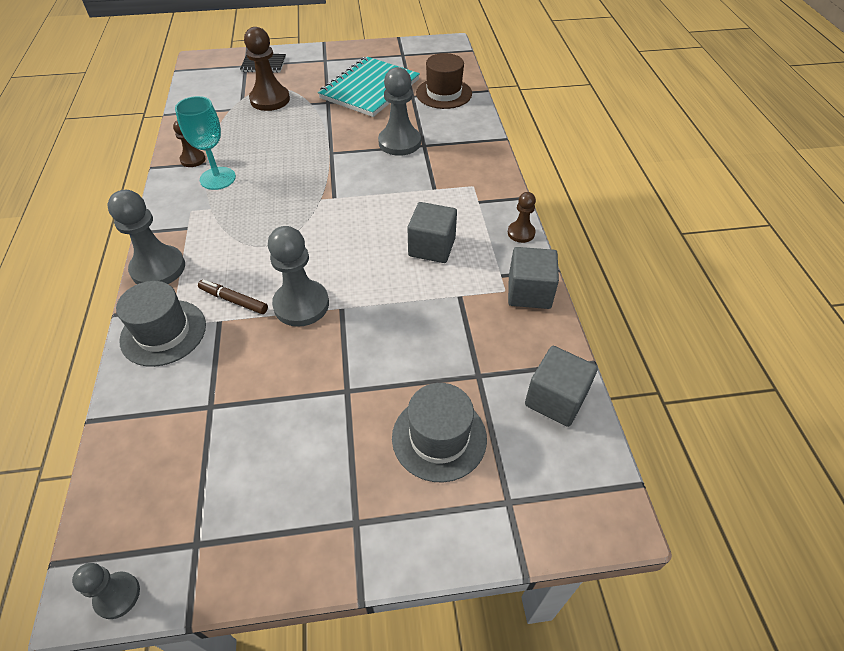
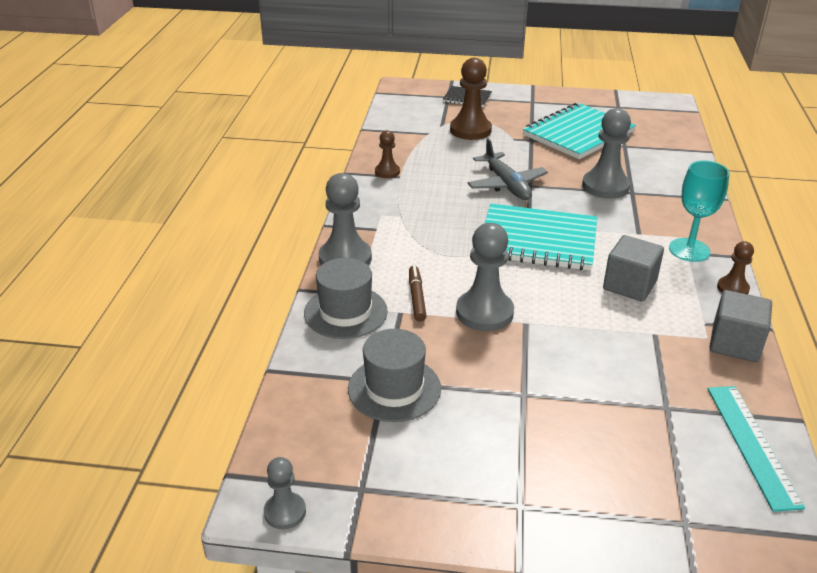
camera: 15 degrees right, 15 degrees down
(217, 178) = (410, 191): turquoise goblet -> turquoise goblet (689, 250)
(234, 300) = (416, 297): brown marker -> brown marker turned 45 degrees clockwise
(309, 155) = (506, 184): none -> grey plane
(344, 213) = (537, 240): none -> turquoise notebook
(439, 437) = (617, 452): grey hat -> grey hat (394, 388)
(444, 93) = (660, 148): brown hat -> none
(555, 399) = (752, 444): grey cube -> turquoise ruler

